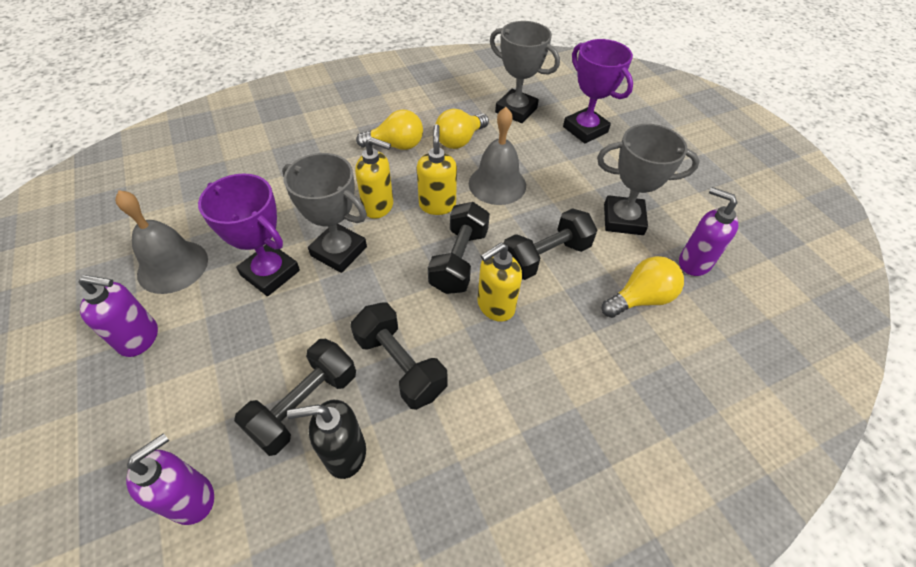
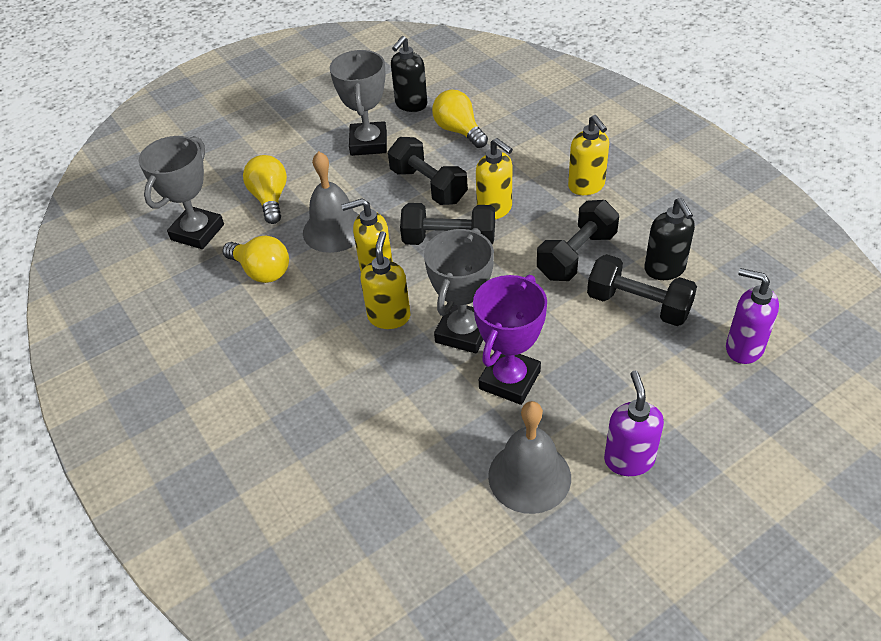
camera: 95 degrees left, 5 degrees down
(396, 145) = (278, 327): yellow light bulb -> yellow light bulb (270, 199)
(515, 409) = (586, 186): none -> yellow soap dispenser
(585, 129) = (232, 175): purple trophy -> none
(694, 262) = (411, 104): purple soap dispenser -> black soap dispenser

